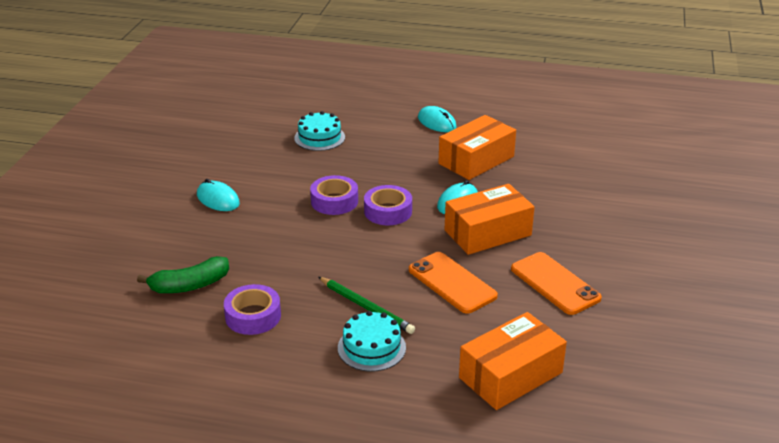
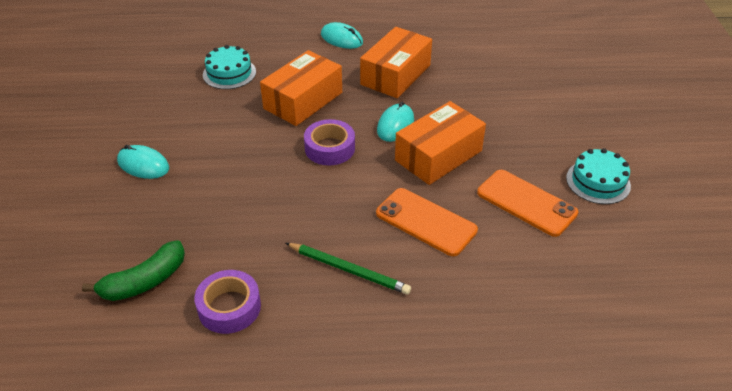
camera: 15 degrees left, 10 degrees up
(334, 201) = (270, 146): purple tape -> none
(371, 347) = (372, 320): turquoise cake -> turquoise cake (598, 182)
(510, 375) = (528, 324): orange box -> orange box (303, 100)

